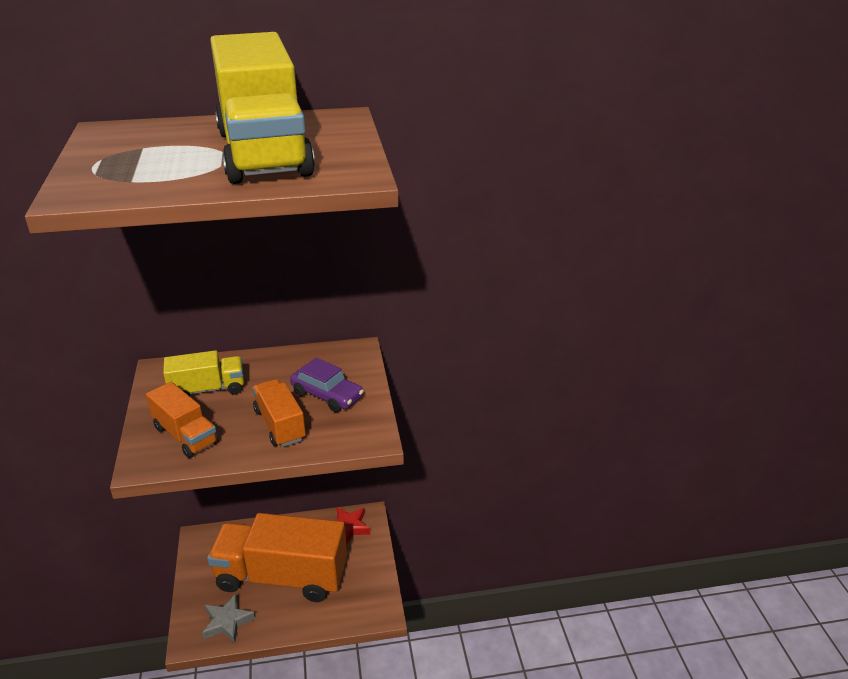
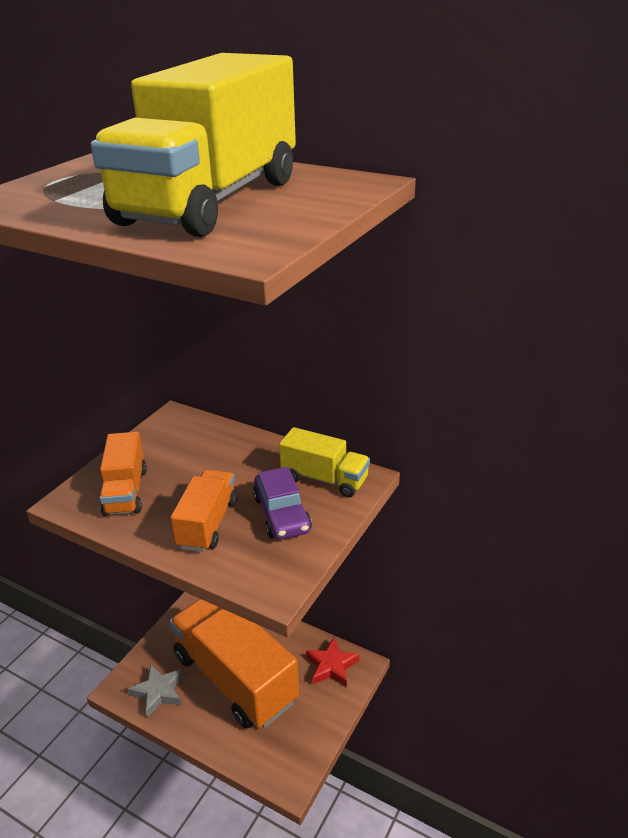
camera: 40 degrees right, 0 degrees up
(208, 389) = (189, 455): yellow truck -> yellow truck (324, 479)

